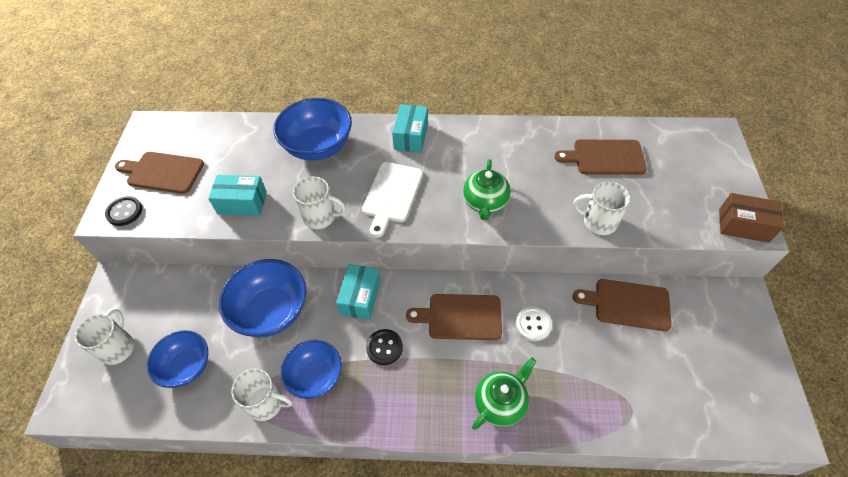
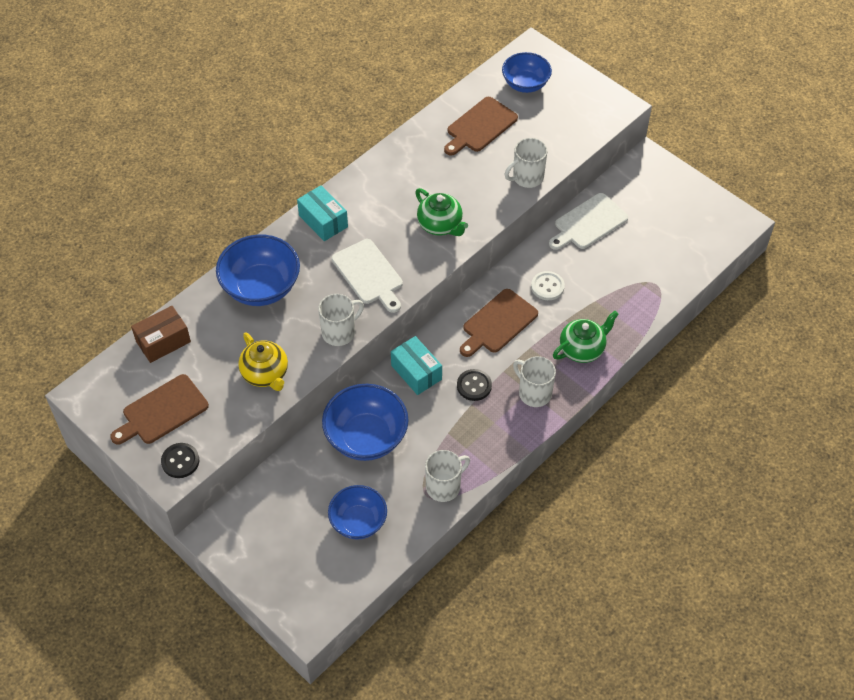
camera: 50 degrees left, 0 degrees up
(118, 347) = (289, 561): white mug -> white mug (534, 393)
(242, 203) = (265, 374): turquoise box -> yellow teapot
(315, 376) = (453, 443): blue bowl -> blue bowl (525, 84)
(500, 403) = (582, 349): green teapot -> green teapot turned 60 degrees clockwise
(628, 304) = (588, 223): brown cutting board -> white cutting board
(743, 225) = (612, 108): brown box -> brown box (163, 341)

